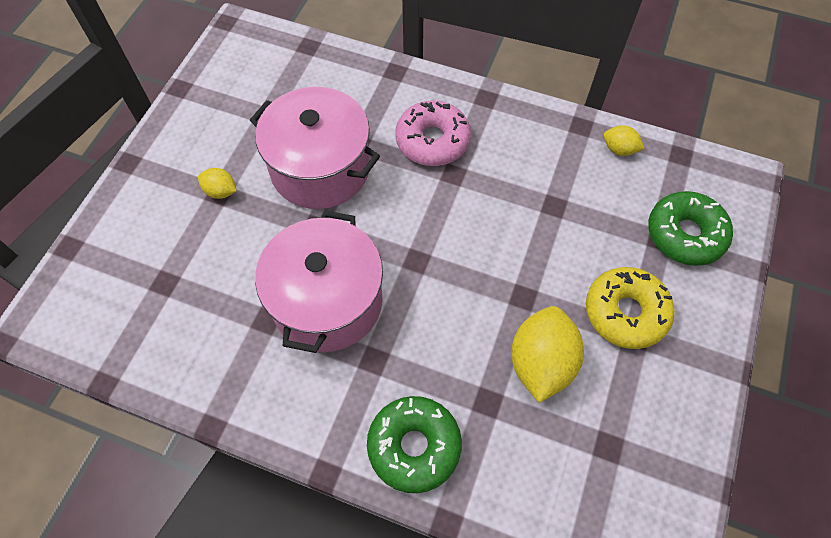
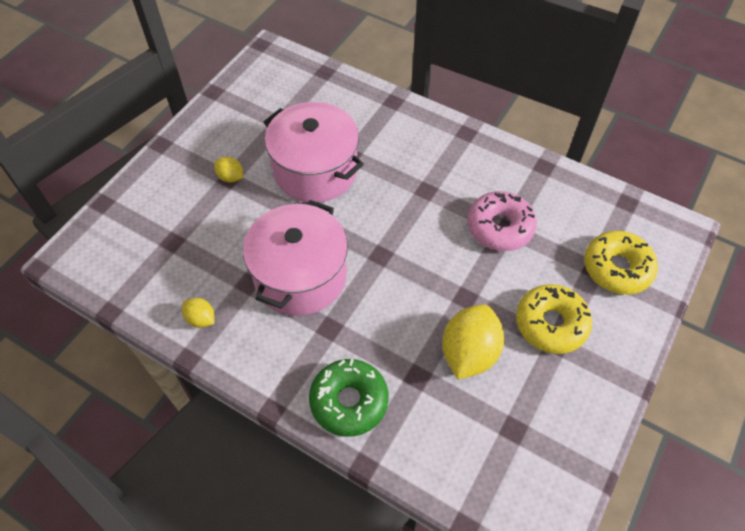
camera: 10 degrees right, 5 degrees down
(432, 141) = (413, 161): pink donut -> pink donut (500, 227)
(619, 149) = (573, 190): yellow lemon -> yellow lemon (201, 319)
(685, 234) = (617, 268): green donut -> yellow donut

